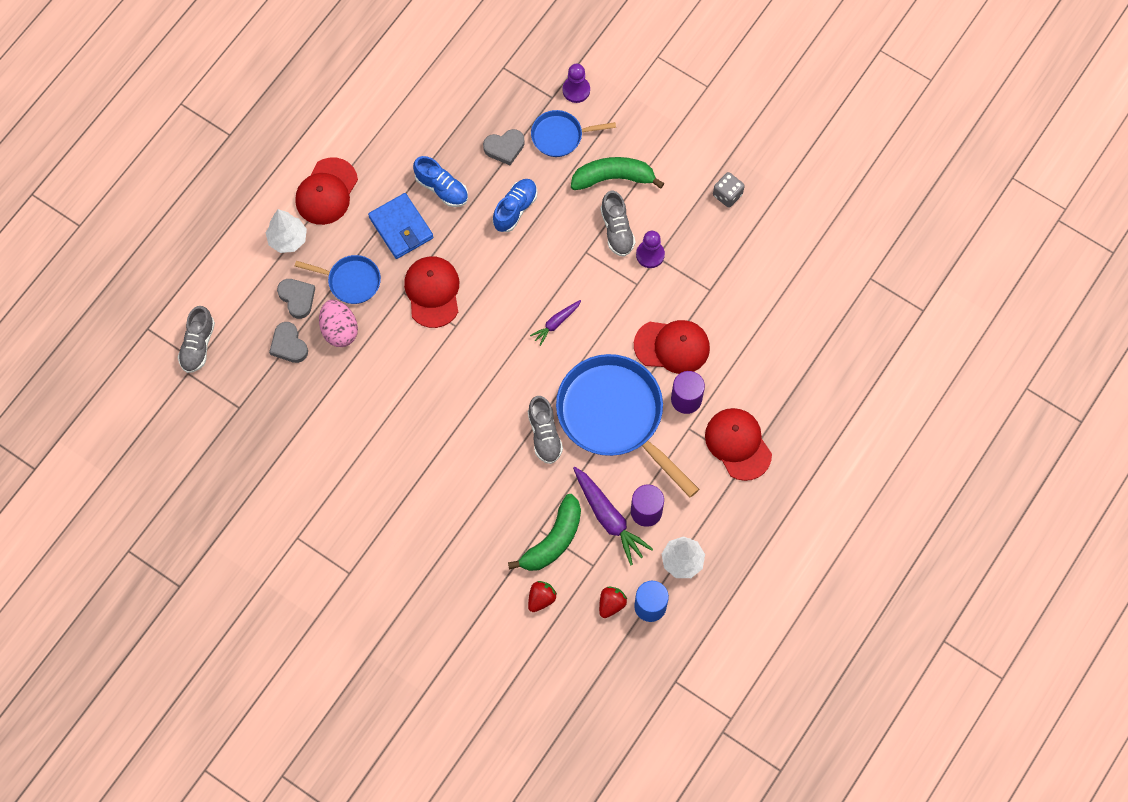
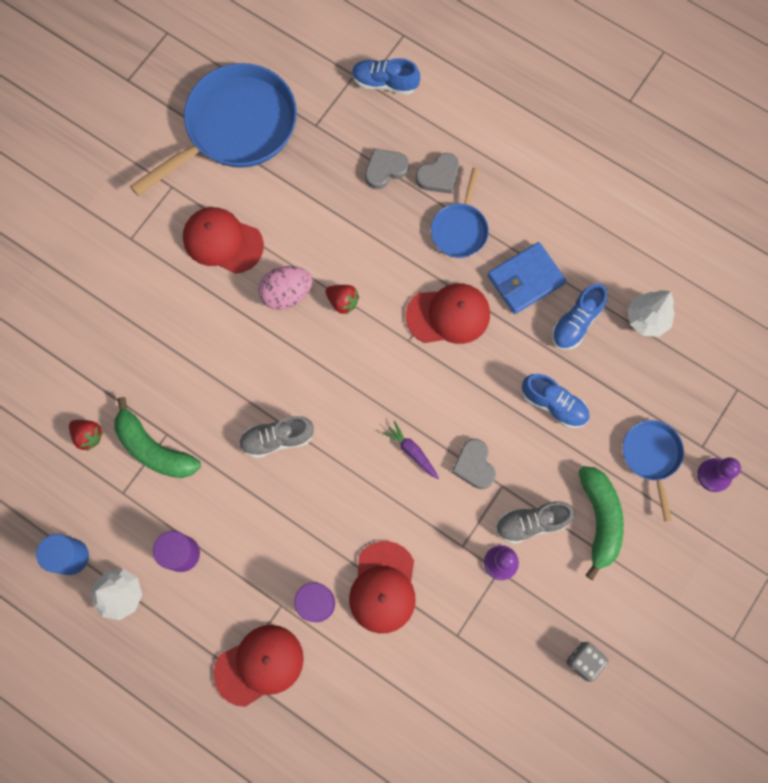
camera: 90 degrees right, 5 degrees up
(198, 345) = (385, 83): grey shoe -> blue shoe
(288, 239) = (507, 164): white tree -> white tree (646, 319)
(326, 191) = (566, 201): red cap -> red cap (222, 241)
(339, 330) = (402, 220): pink egg -> pink egg (286, 294)
(504, 148) = (631, 392): grey heart -> grey heart (474, 465)
(609, 518) = (176, 511): purple carrot -> none
(611, 604) = (76, 513): red strawberry -> red strawberry (342, 302)
(615, 416) = (297, 519): blue pan -> blue pan (235, 128)

